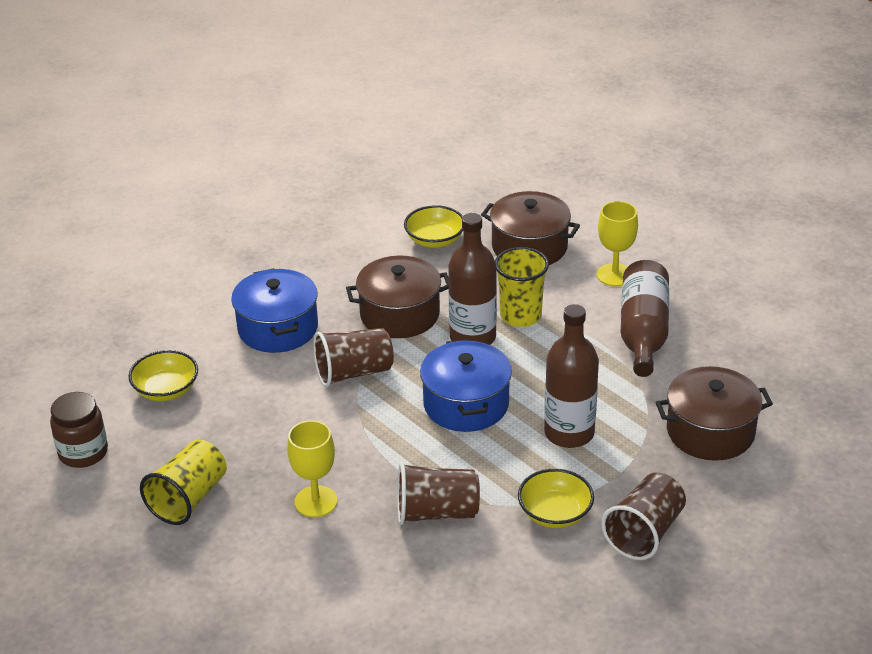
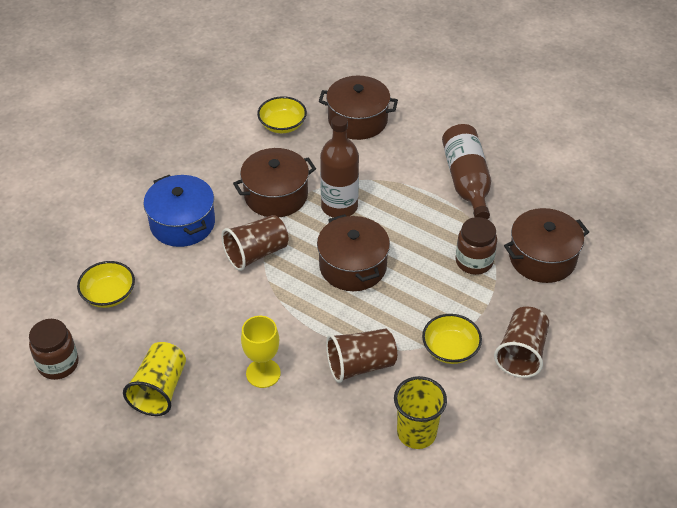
camera: 15 degrees left, 10 degrees up
(466, 404) = (353, 266): blue pot -> brown pot
(520, 316) = (370, 182): yellow cup -> yellow cup (416, 433)
(569, 433) = (439, 278): brown bottle -> none
(614, 275) = (430, 135): yellow goblet -> none
(620, 422) = (474, 261): none -> brown jar

